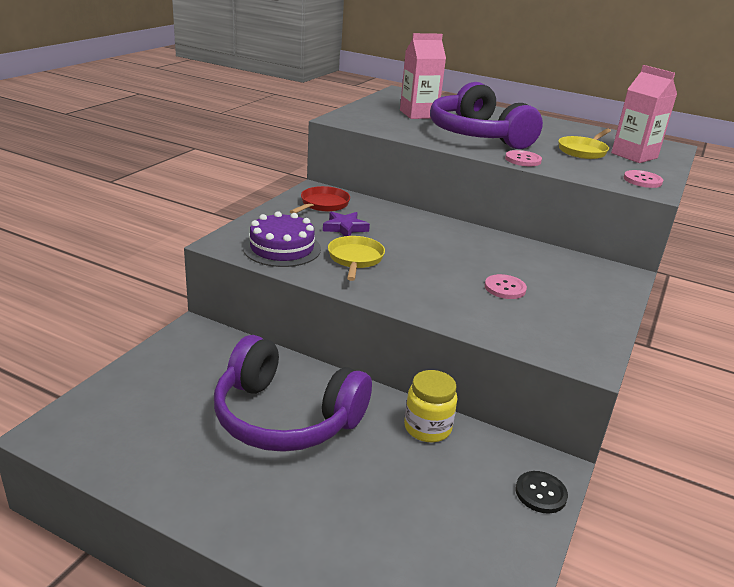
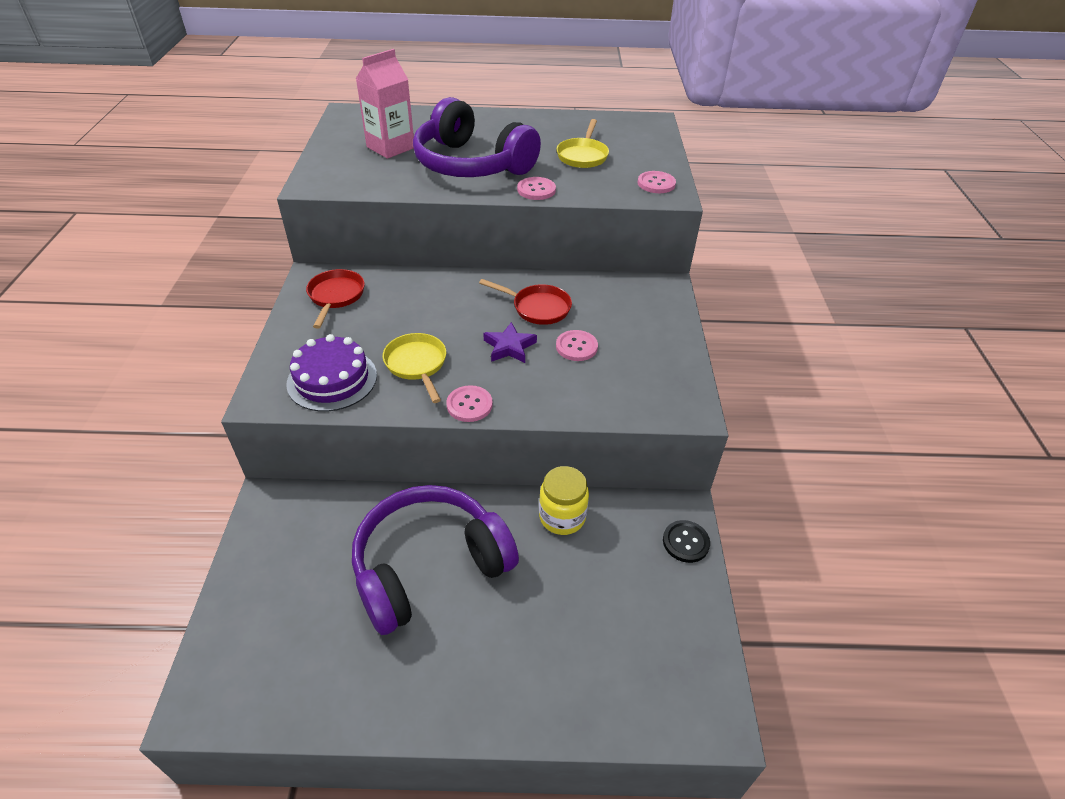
camera: 25 degrees left, 15 degrees up
(286, 417) = (429, 566): purple headphones -> purple headphones turned 150 degrees clockwise
(345, 228) = (380, 323): purple star -> purple star (509, 347)
(380, 295) = (469, 405): none -> pink button
(487, 255) = (538, 308): none -> red pan
(634, 155) = (630, 147): pink carton -> none

